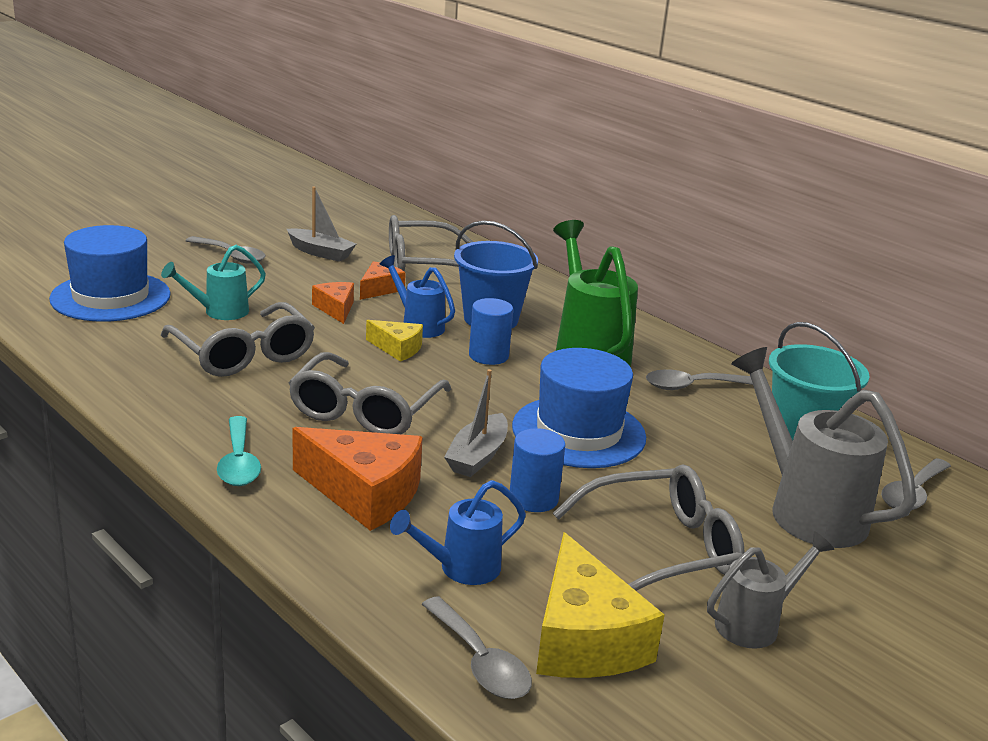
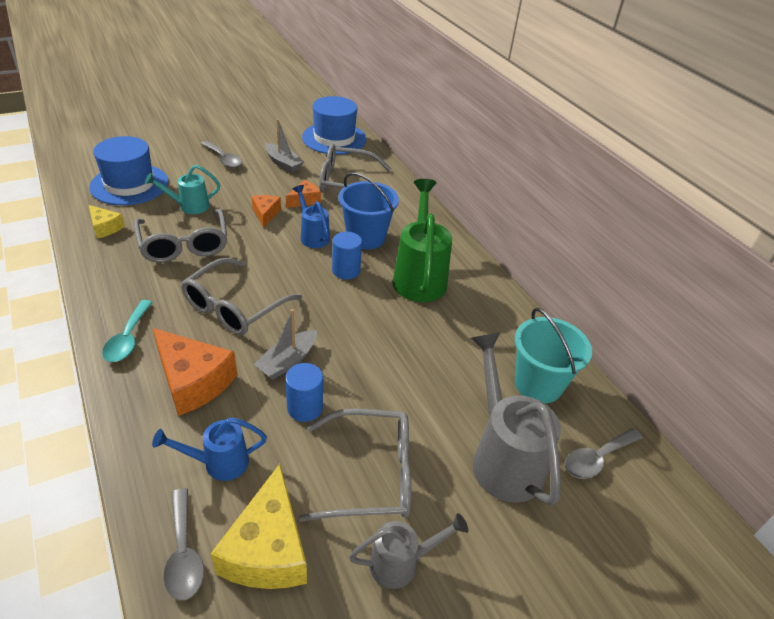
camera: 15 degrees right, 15 degrees up
(397, 348) = (287, 255): yellow cheese -> yellow cheese (105, 227)
(578, 432) = (371, 351): blue hat -> blue hat (334, 138)
(690, 386) = (477, 321): grey spoon -> none

